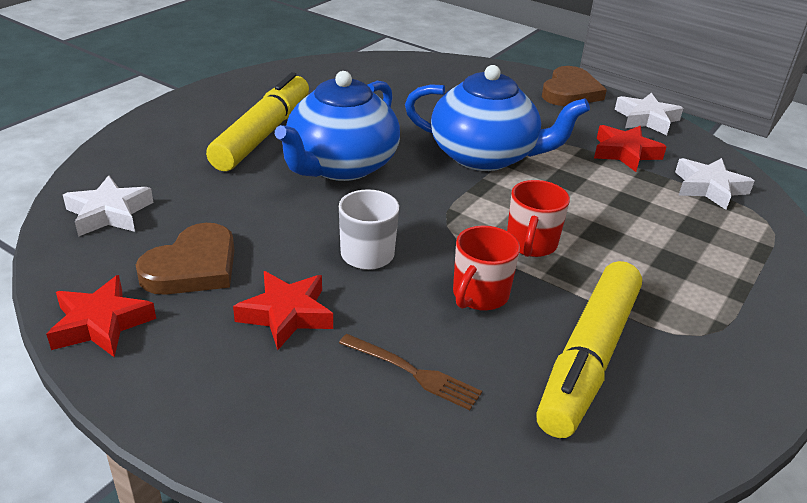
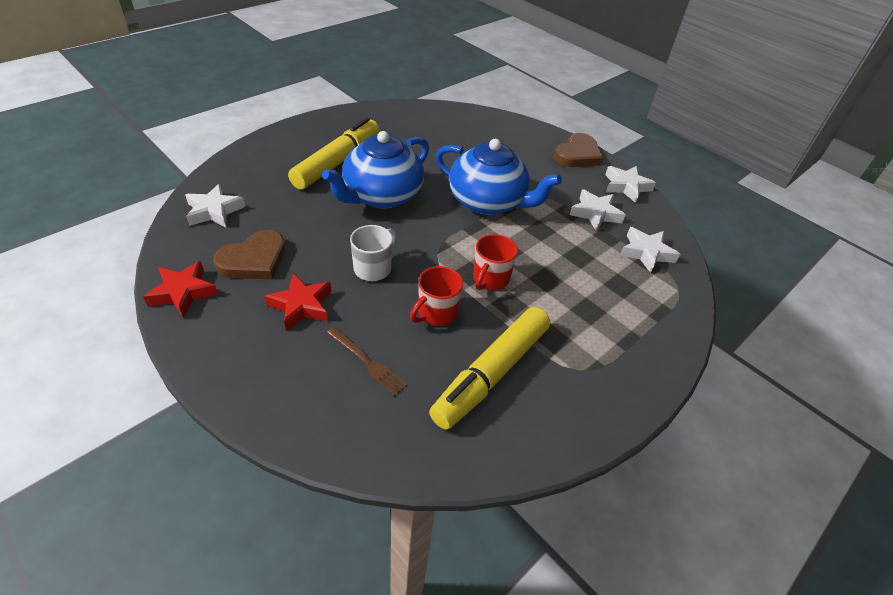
camera: 10 degrees right, 10 degrees up
(625, 153) = (595, 213): red star -> white star

